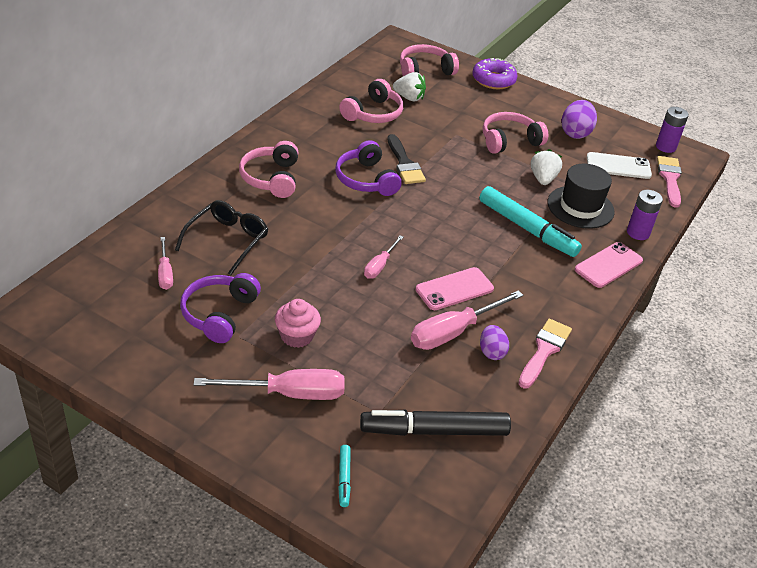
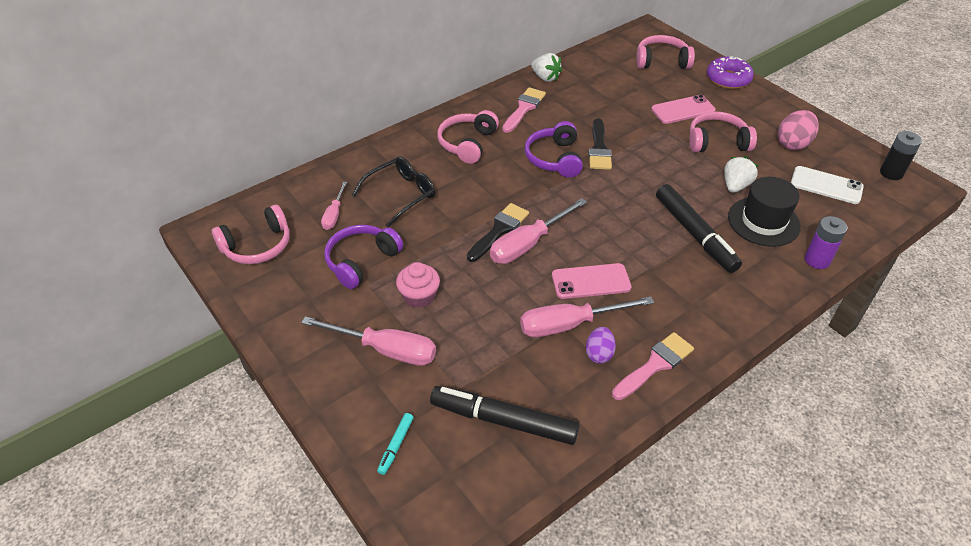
camera: 25 degrees right, 5 degrees up
(345, 258) = (499, 230): none -> black brush
(373, 113) = (591, 96): pink headphones -> pink headphones (257, 246)
(380, 266) = (528, 244): pink screwdriver -> pink screwdriver, size x1.77
(409, 98) = (633, 85): white strawberry -> white strawberry (545, 77)
(527, 228) = (695, 234): turquoise marker -> black marker
(575, 133) = (793, 144): purple egg -> pink egg
(608, 265) = (767, 289): pink phone -> pink phone (683, 110)
(665, 147) = (891, 173): purple battery -> black battery
(670, 179) = (881, 208): pink brush -> pink brush (524, 108)

